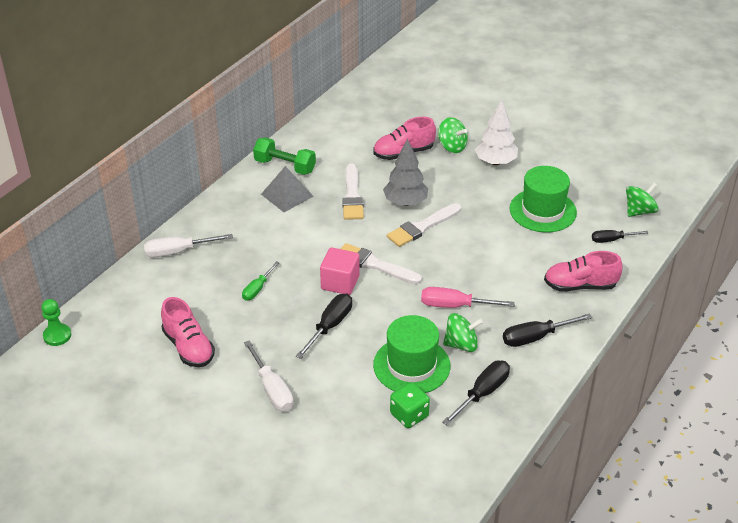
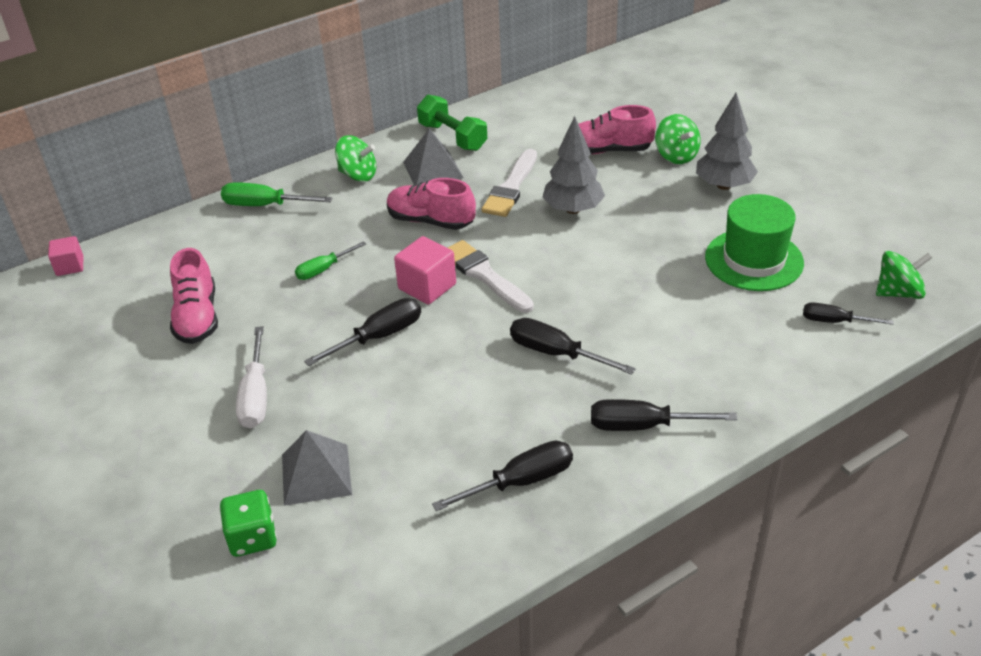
camera: 25 degrees right, 0 degrees up
(57, 336) = (70, 266): green pawn -> pink cube
(178, 251) = (265, 205): white screwdriver -> green screwdriver
(350, 427) = (316, 474): none -> grey pyramid
(409, 415) = (402, 481): green dice -> green dice (252, 537)
(411, 365) = (449, 416): green hat -> none
(422, 227) = (576, 243): white brush -> none
(455, 306) = (556, 353): pink screwdriver -> black screwdriver
(461, 344) = (533, 406): green spinning top -> green spinning top (358, 175)
(495, 162) = (724, 185): white tree -> grey tree
(580, 286) = (750, 372): pink shoe -> pink shoe (430, 221)

